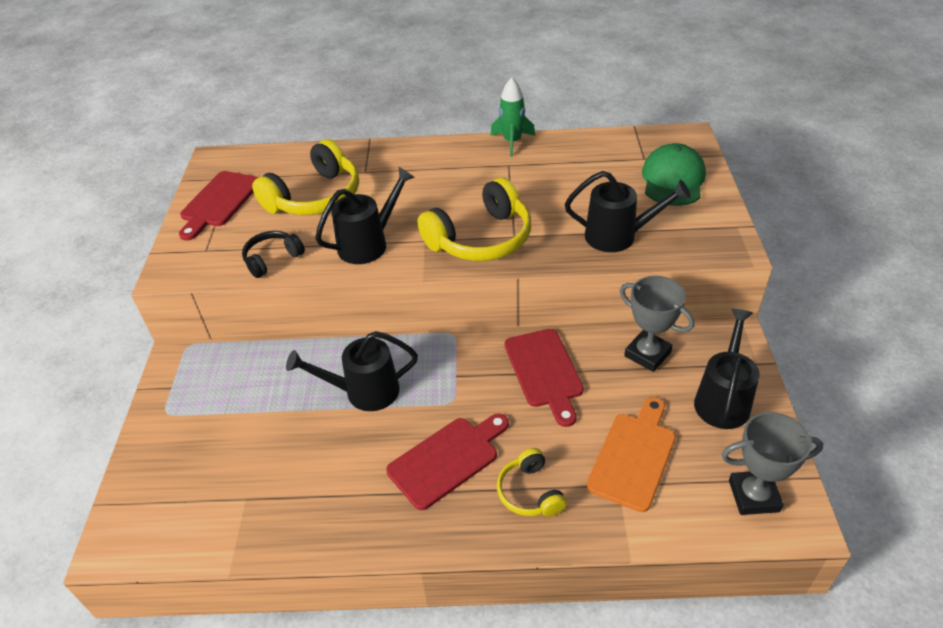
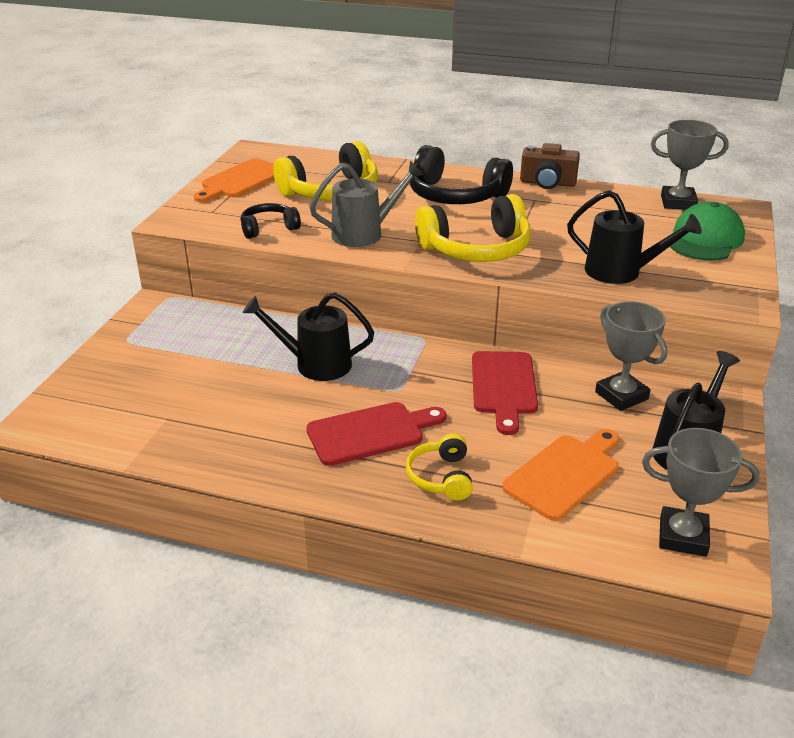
camera: 15 degrees right, 10 degrees down
(219, 202) = (241, 180): red cutting board -> orange cutting board
(369, 243) = (365, 233): black watering can -> grey watering can
(435, 176) = (455, 195): none -> black headphones
(512, 142) = (547, 183): green rocket -> brown camera
(633, 141) = (678, 202): none -> grey trophy

